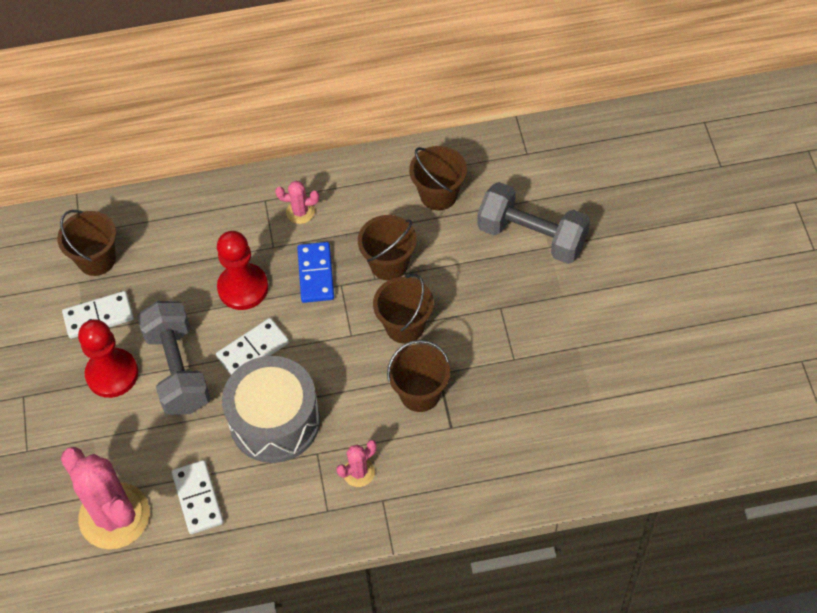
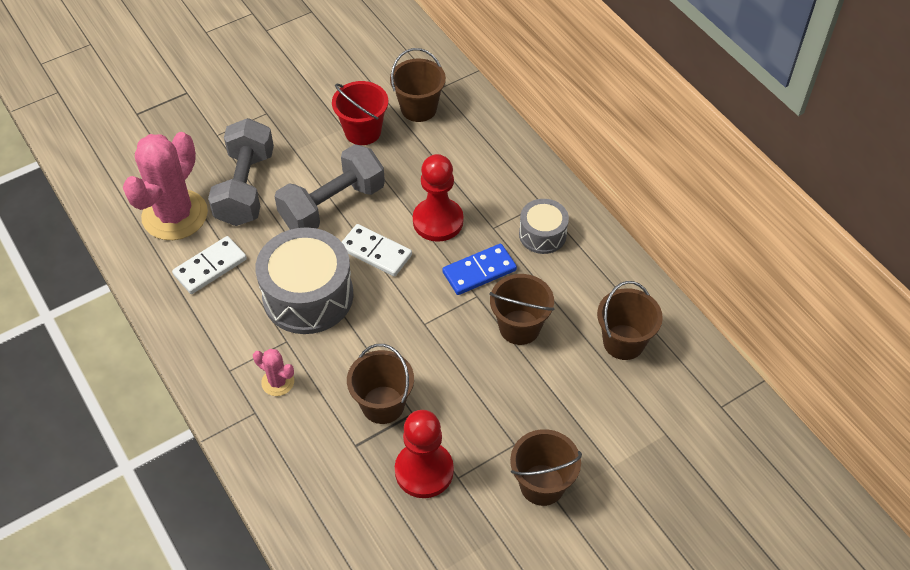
camera: 65 degrees right, 5 degrees down
(98, 316) = (363, 131): white domino -> red bucket
(112, 374) = (310, 162): red pawn -> red pawn (424, 471)
(300, 212) = (542, 234): pink cactus -> grey drum
(405, 326) = (454, 365): brown bucket -> brown bucket (542, 484)
(532, 236) = (617, 446): grey dumbbell -> grey dumbbell (245, 188)

